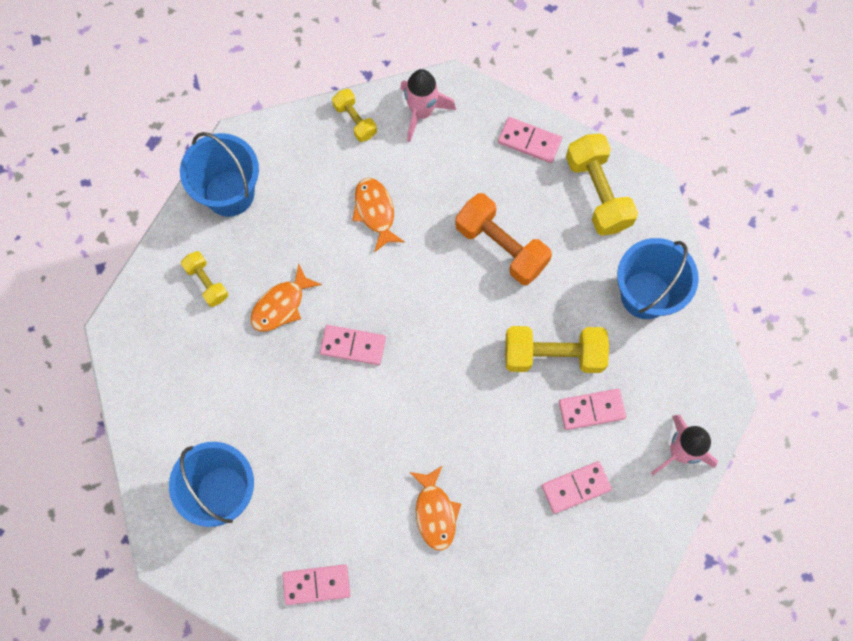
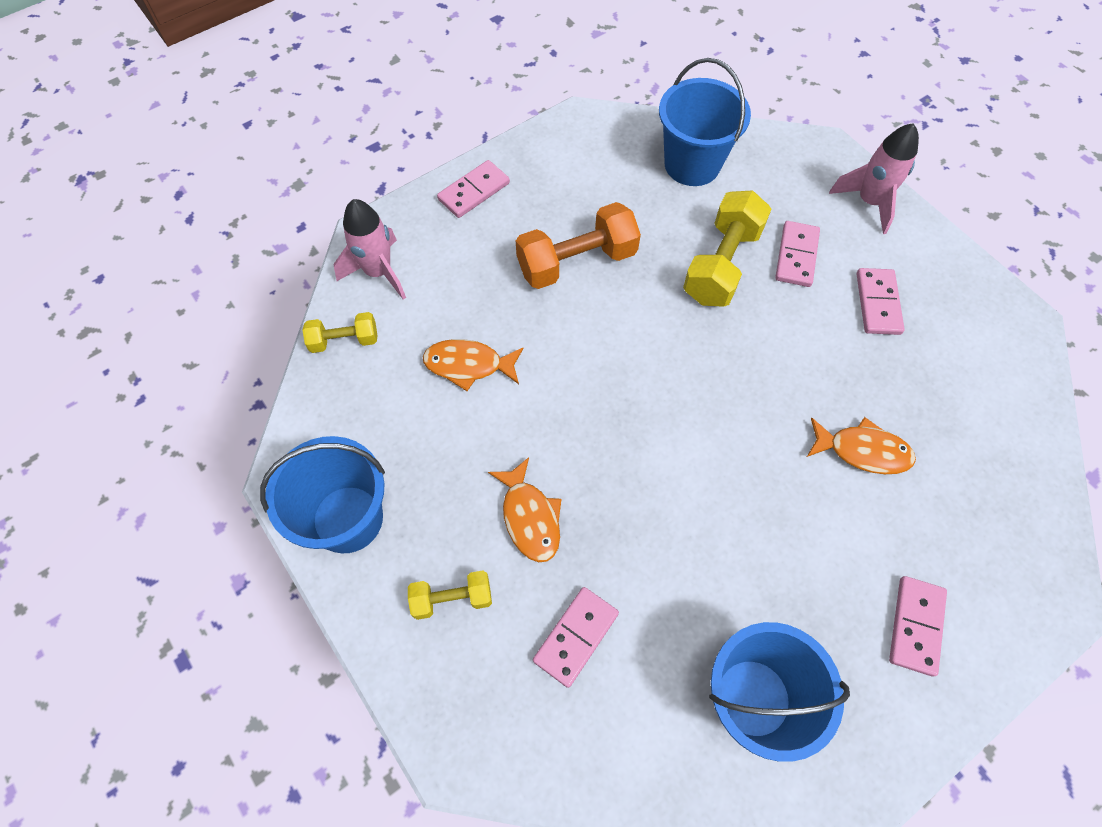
camera: 65 degrees left, 10 degrees down
(353, 345) = (621, 456): pink domino -> pink domino (575, 637)
(598, 192) = (563, 158): yellow dumbbell -> none

